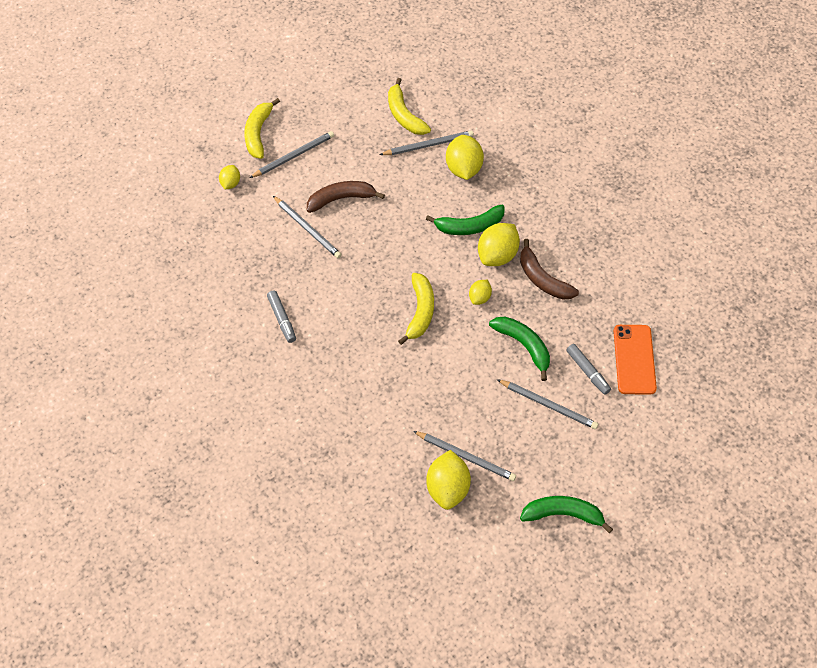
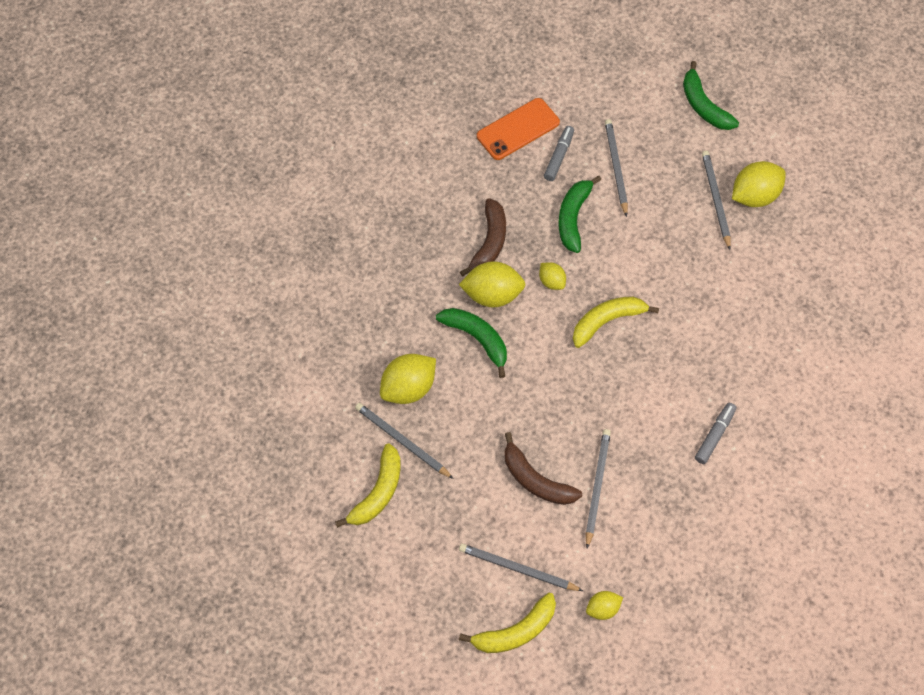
camera: 125 degrees left, 5 degrees up
(479, 297) = (551, 281): yellow lemon -> yellow lemon turned 60 degrees clockwise

